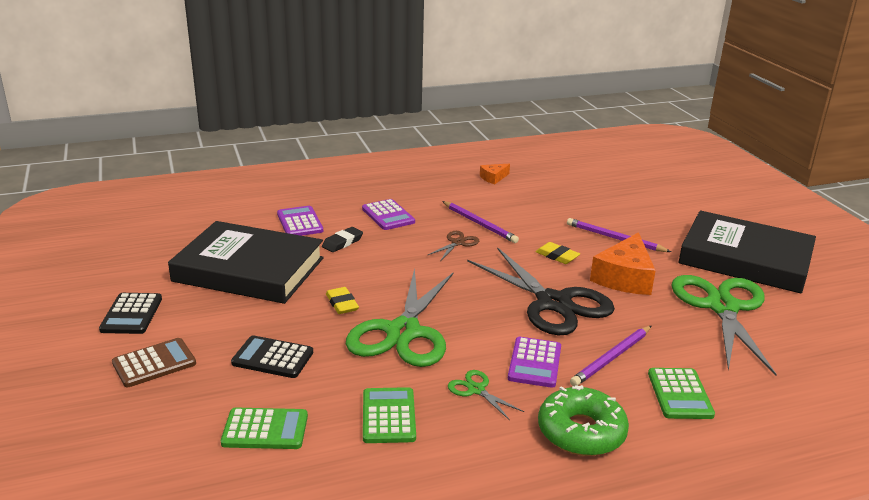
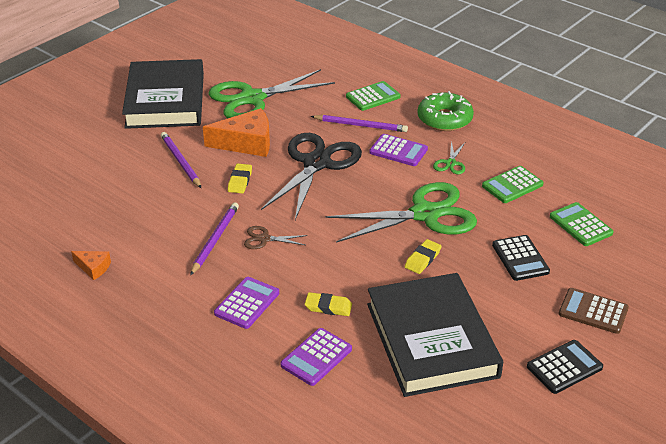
camera: 120 degrees left, 10 degrees up
(342, 242) = (328, 307): black eraser -> yellow eraser
(534, 363) = (398, 151): purple calculator -> purple calculator turned 45 degrees clockwise
(614, 238) = (180, 162): purple pencil -> purple pencil turned 150 degrees clockwise

